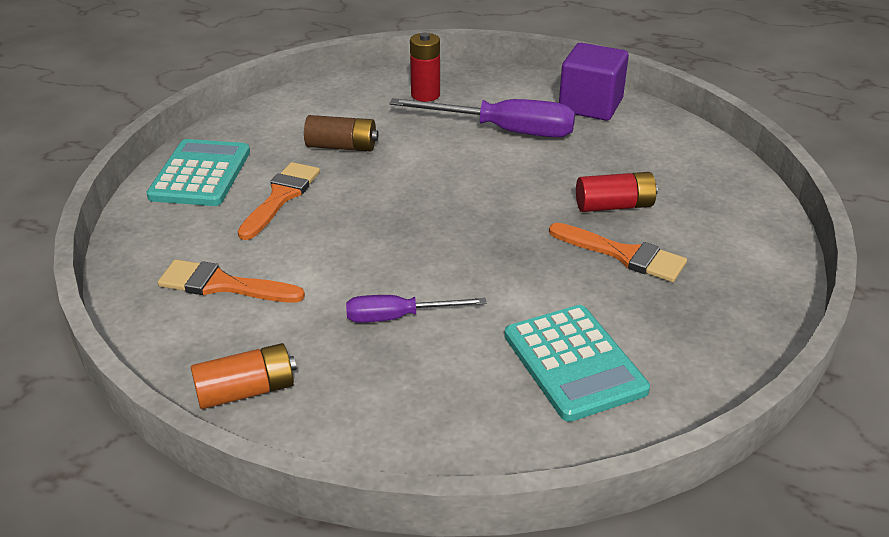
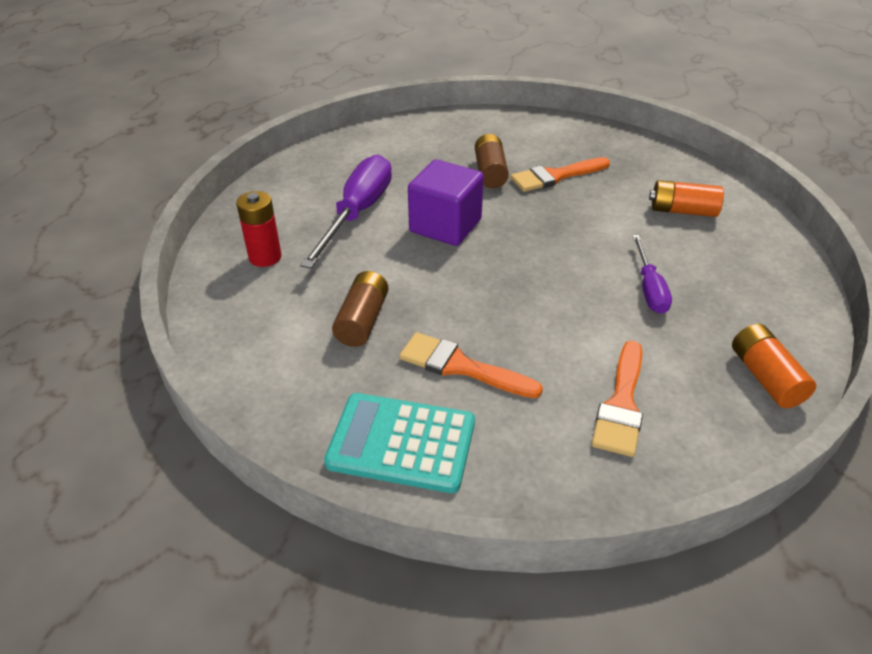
camera: 85 degrees left, 5 degrees up
(574, 363) = (682, 211): turquoise calculator -> orange battery
(590, 105) = (325, 164): purple cube -> purple cube (445, 226)
(614, 206) = (490, 172): red battery -> brown battery
(624, 255) = (555, 176): orange brush -> orange brush turned 150 degrees counterclockwise

